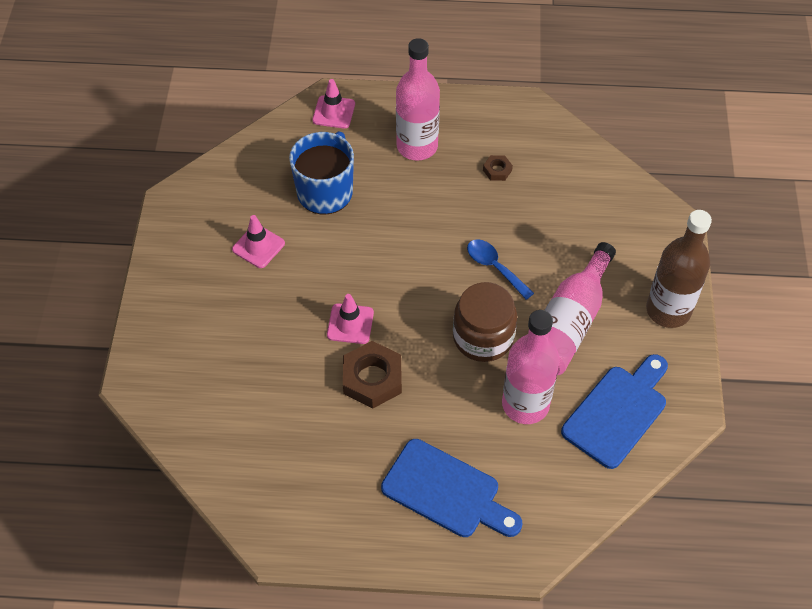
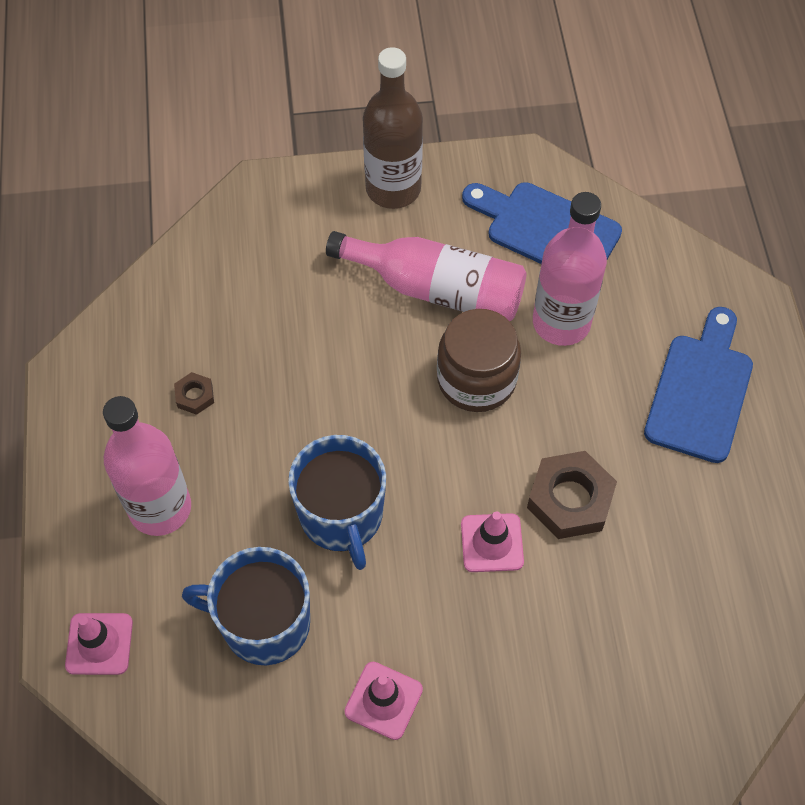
camera: 100 degrees left, 5 degrees up
(390, 241) = (342, 516): none -> blue mug
(494, 267) = (364, 379): blue spoon -> none

